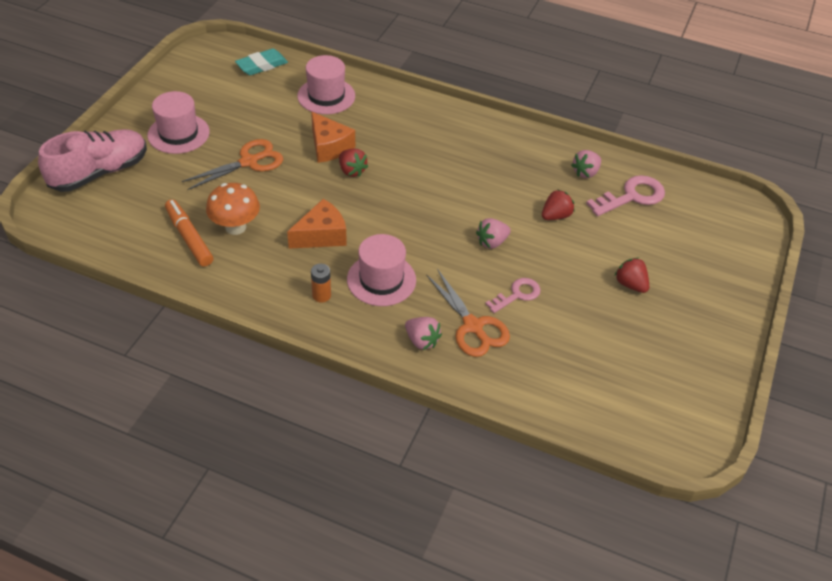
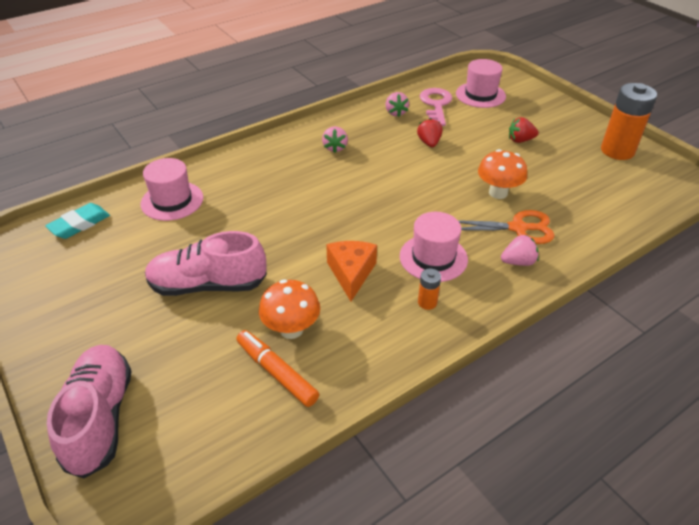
camera: 55 degrees left, 5 degrees down
(178, 133) = (110, 323): pink hat -> pink hat (480, 95)
(189, 238) = (276, 372): orange marker -> orange marker turned 45 degrees clockwise
(249, 162) = (208, 285): orange scissors -> pink shoe
(262, 65) = (80, 224): turquoise eraser -> turquoise eraser turned 45 degrees clockwise
(329, 147) = (241, 225): orange cheese -> none
(351, 171) = (285, 223): red strawberry -> none
(492, 242) = (433, 182): pink strawberry -> pink strawberry (335, 148)
(517, 294) = (498, 193): pink key -> orange mushroom
(692, 375) = (617, 151): none -> orange battery

